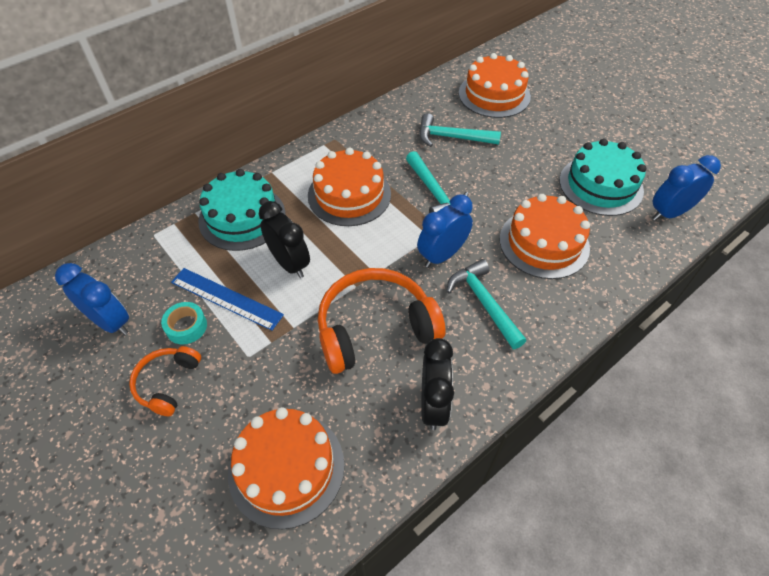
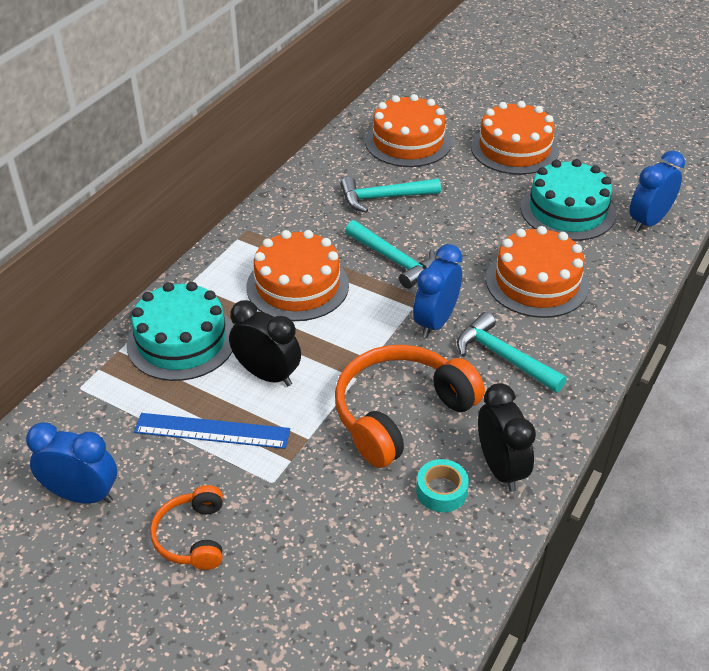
camera: 20 degrees left, 10 degrees down
(186, 326) = (181, 473): turquoise tape -> turquoise tape (441, 491)
(286, 468) = (377, 576): orange cake -> orange cake (514, 149)

